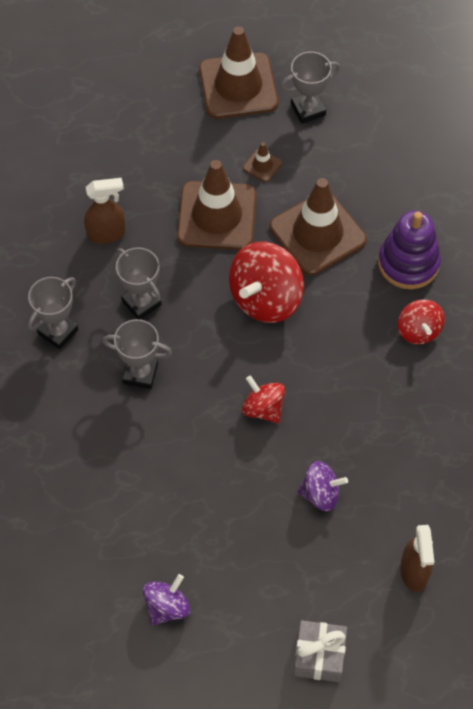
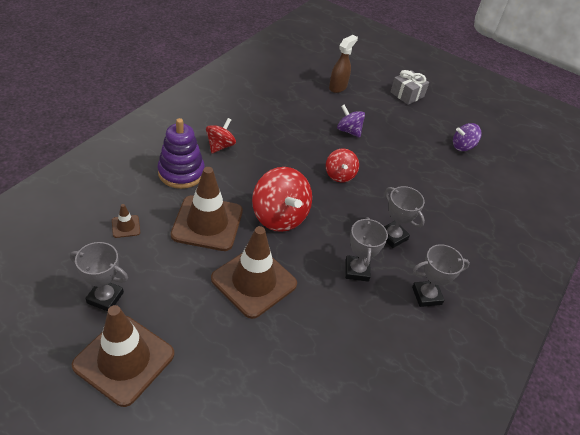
camera: 145 degrees left, 15 degrees down
(107, 234) = (339, 331): brown spray bottle -> none
(262, 165) = (185, 287): brown traffic cone -> brown traffic cone (126, 226)
(266, 298) = (279, 216): red spinning top -> red spinning top turned 75 degrees clockwise

